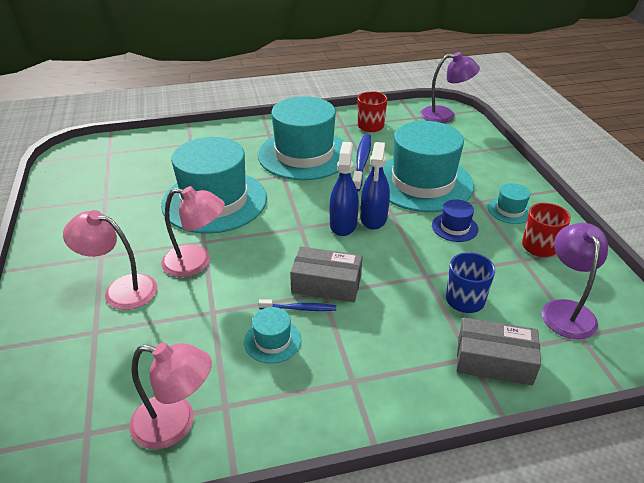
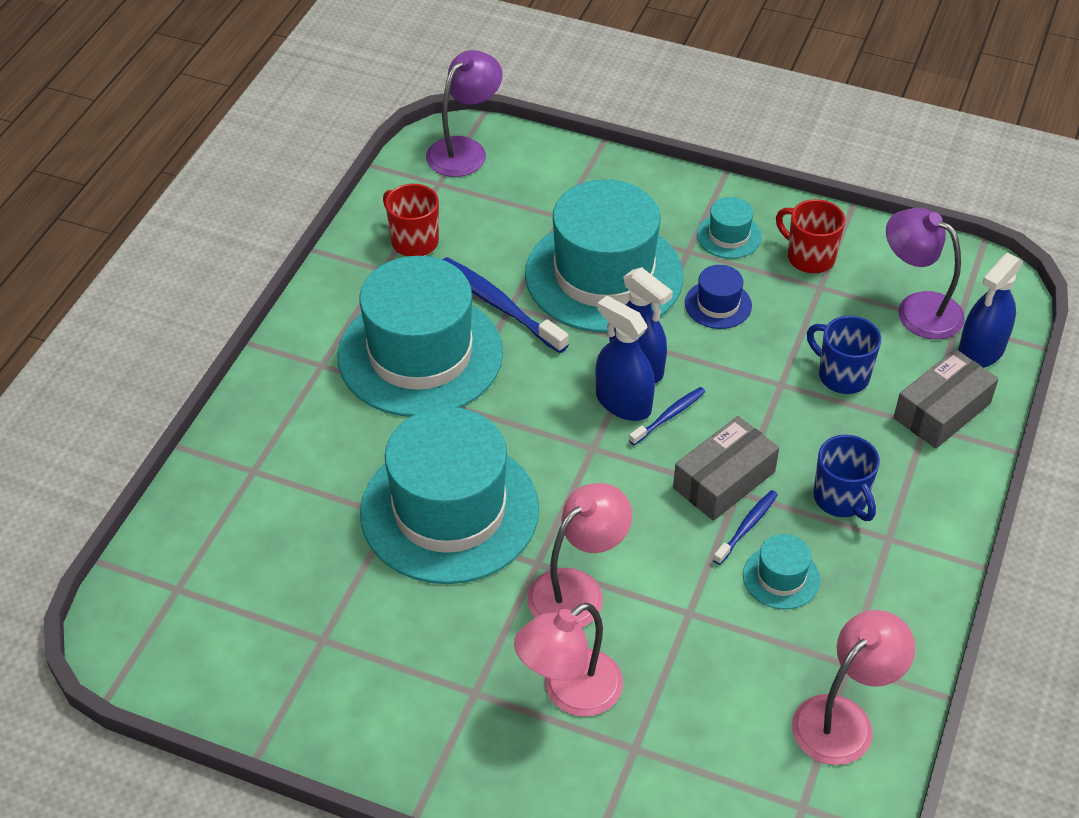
camera: 55 degrees left, 10 degrees up
(351, 244) = (669, 416): none -> blue toothbrush
(363, 342) = (841, 499): none -> blue mug
(573, 359) = (981, 351): none -> blue spray bottle

